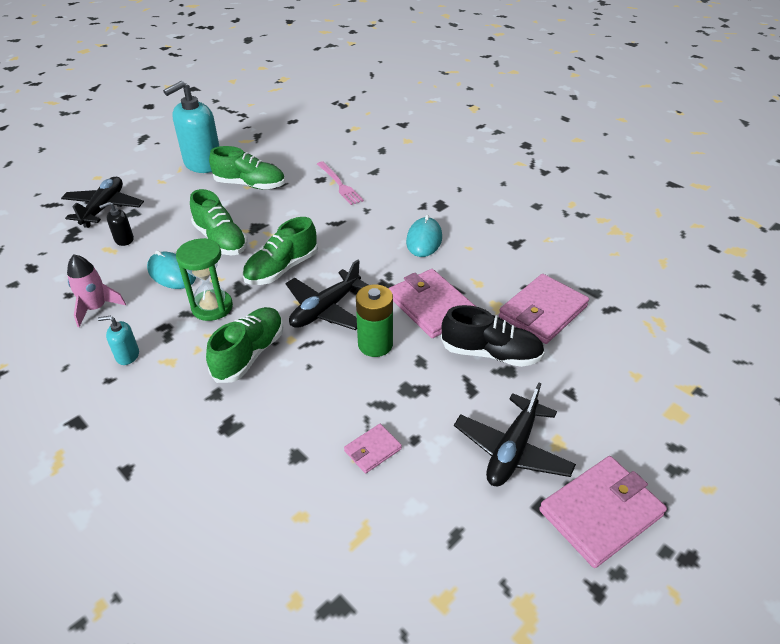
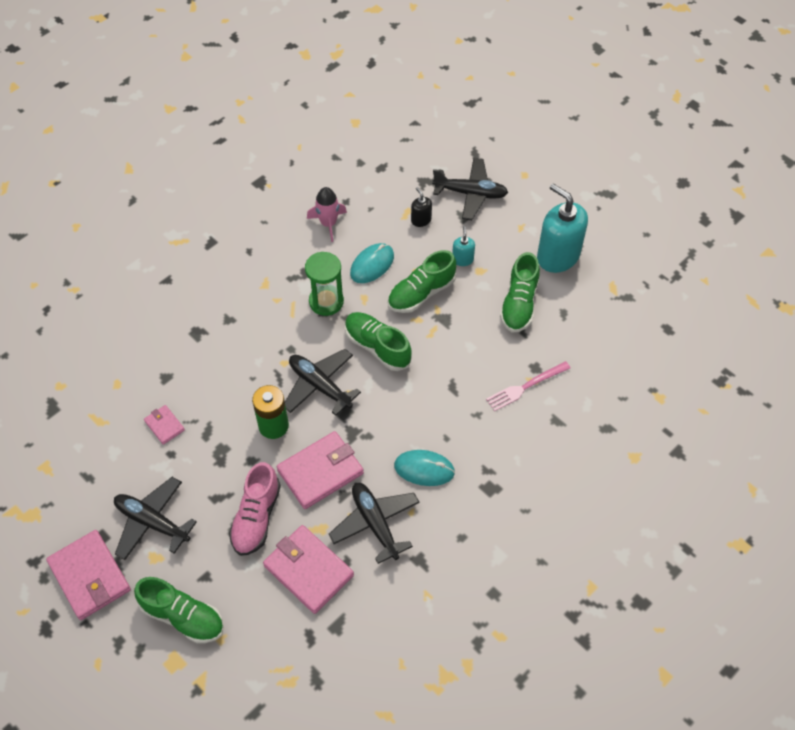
camera: 90 degrees right, 15 degrees up
(127, 355) = (273, 256): turquoise soap dispenser -> turquoise soap dispenser (462, 259)
(249, 354) = (269, 335): green shoe -> green shoe (183, 616)
(484, 269) = (375, 523): none -> black plane
(491, 353) = (256, 517): black shoe -> pink shoe

